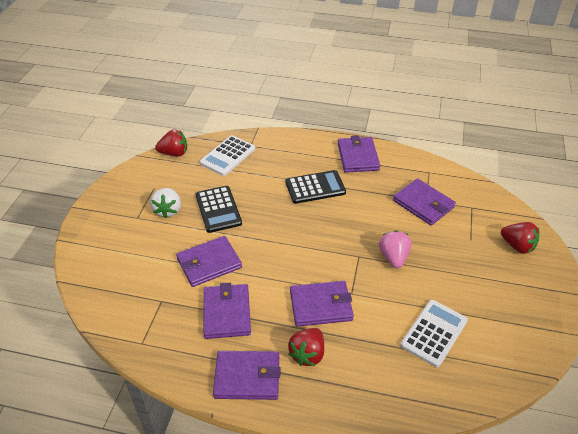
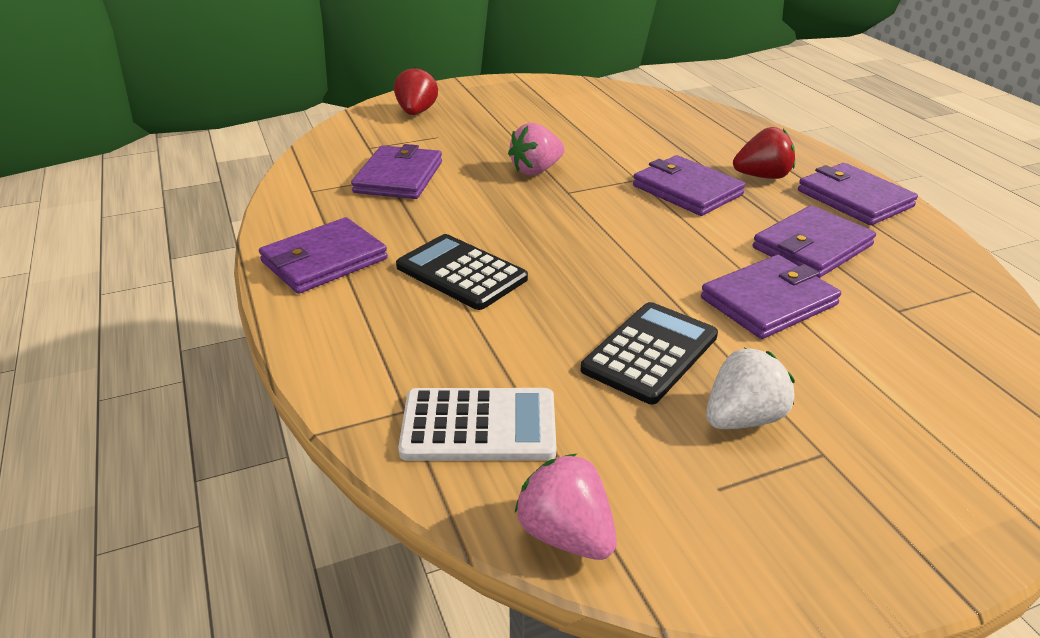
camera: 125 degrees left, 10 degrees down
(174, 153) = (566, 535): red strawberry -> pink strawberry
(209, 263) = (769, 301): purple wallet -> purple wallet turned 60 degrees counterclockwise
(434, 333) = (617, 125): white calculator -> none

